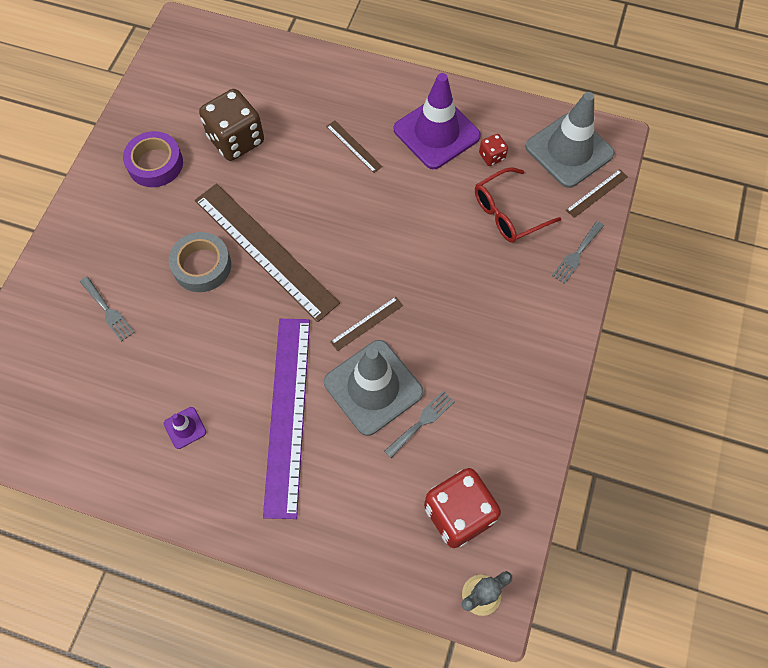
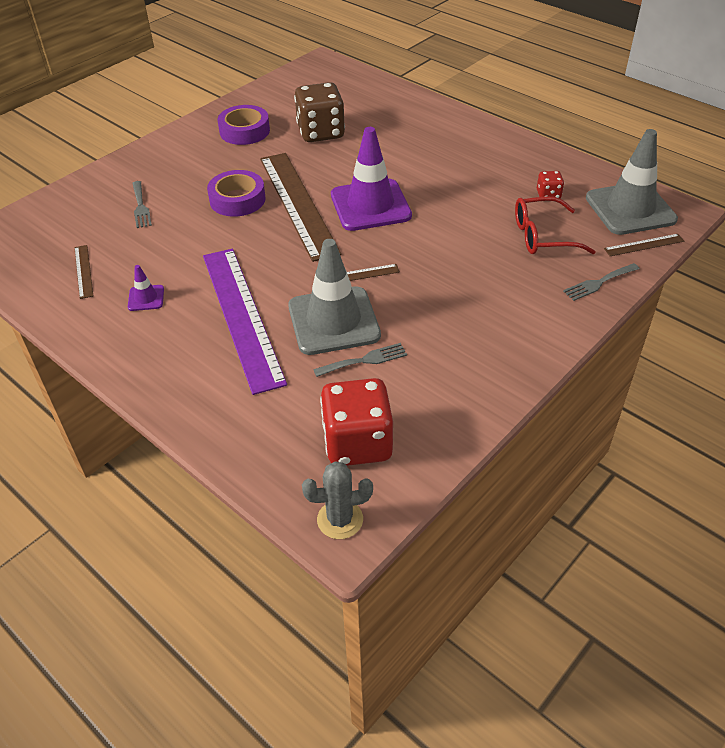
camera: 25 degrees right, 20 degrees down
(202, 266) = (237, 199): grey tape -> purple tape
(288, 414) = (242, 316): purple ruler -> purple ruler turned 45 degrees counterclockwise
(353, 146) = (420, 159): brown ruler -> brown ruler (83, 271)
(436, 133) = (503, 168): purple traffic cone -> purple traffic cone (370, 205)

